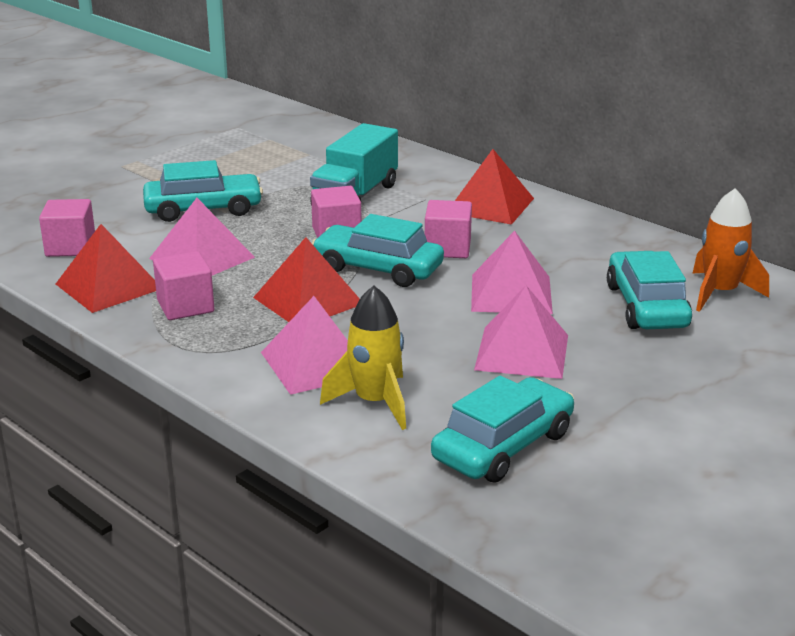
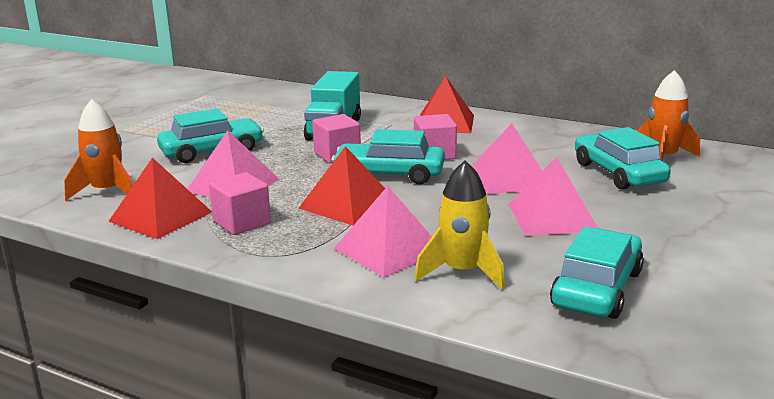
camera: 15 degrees left, 5 degrees down
(70, 247) = (107, 192): pink cube -> orange rocket

